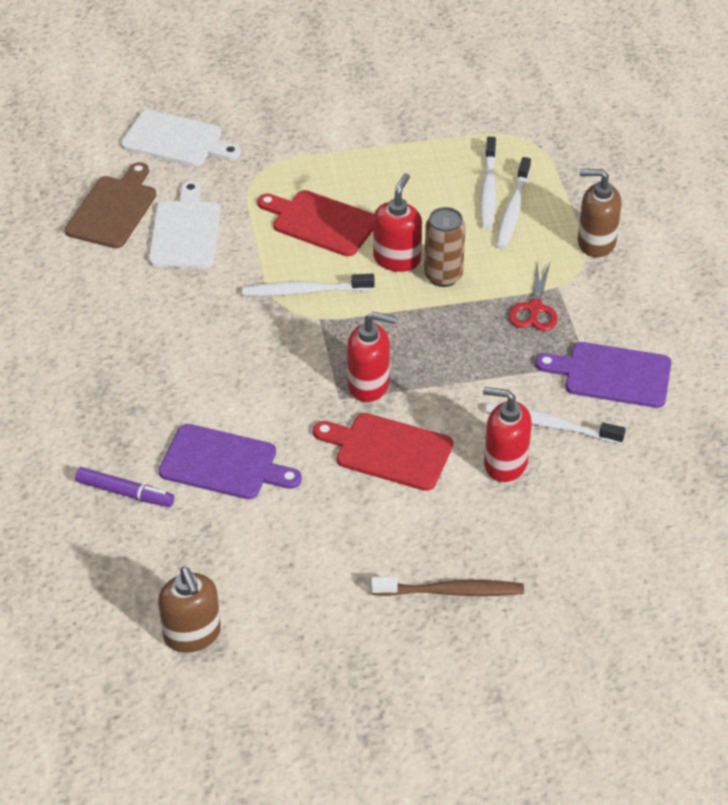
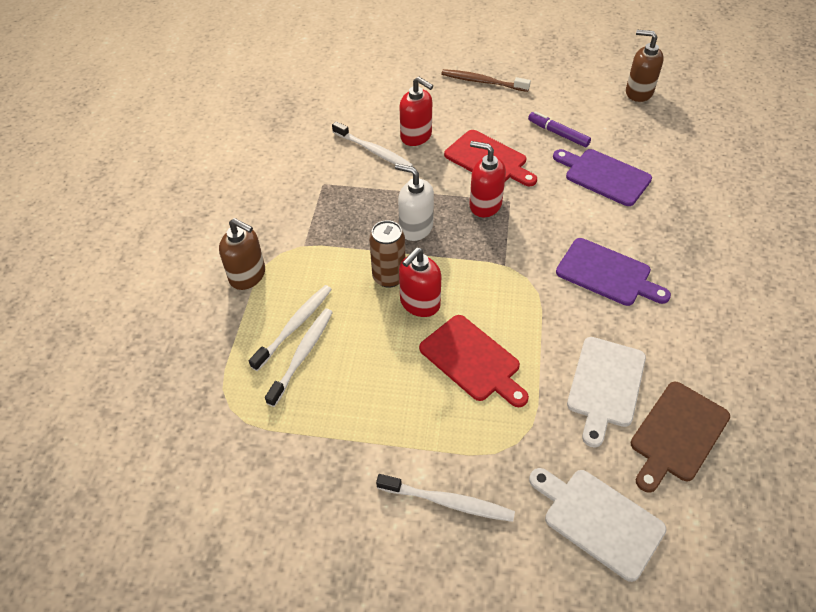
camera: 160 degrees left, 5 degrees up
(125, 492) = (675, 173): purple marker -> purple marker (558, 133)
(192, 634) = (638, 92): brown soap dispenser -> brown soap dispenser turned 60 degrees counterclockwise
(305, 291) = (508, 292): white toothbrush -> white toothbrush (447, 502)
(441, 336) = (415, 228): none -> white soap dispenser
(535, 308) = (333, 232): red scissors -> none
(612, 374) = (311, 172): purple cutting board -> purple cutting board (607, 274)

